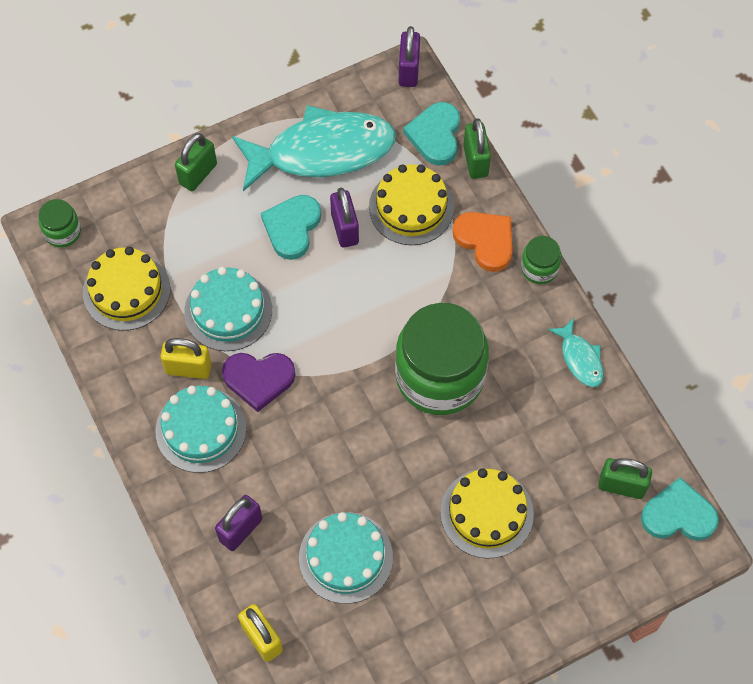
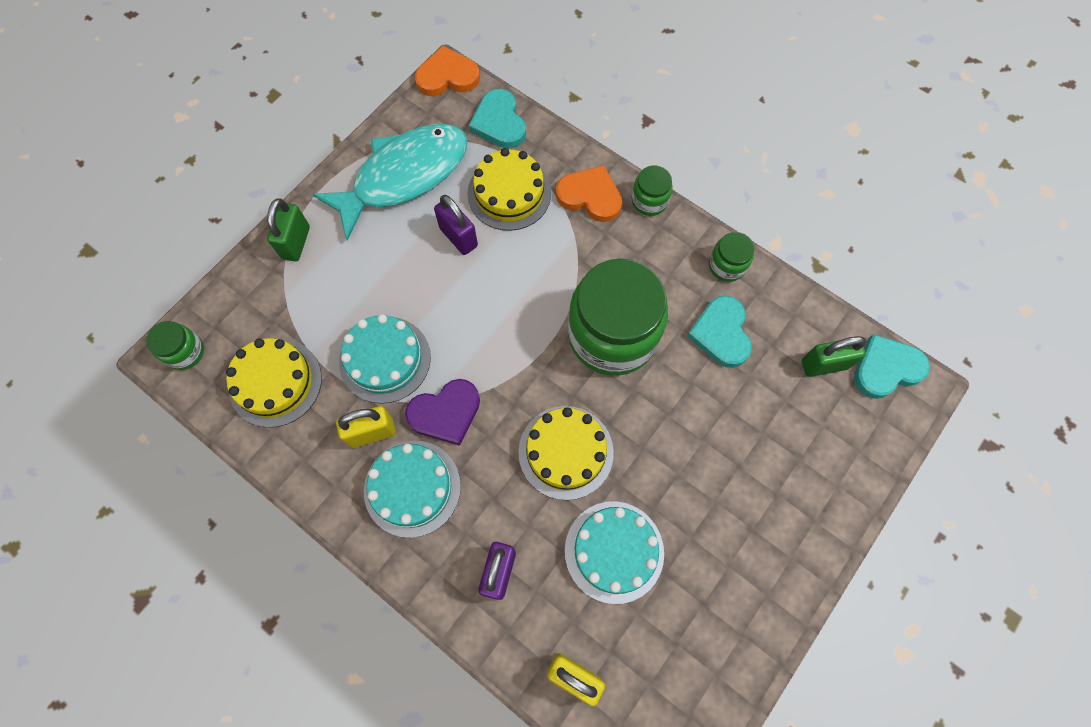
camera: 25 degrees left, 5 degrees up
(292, 227) = (409, 256): turquoise heart -> turquoise heart (721, 333)
(408, 70) = (447, 76): purple padlock -> orange heart
(475, 161) = (545, 130): green padlock -> none
(487, 513) = (721, 445): yellow cake -> yellow cake (566, 452)
(580, 358) = (726, 265): turquoise fish -> green jar

